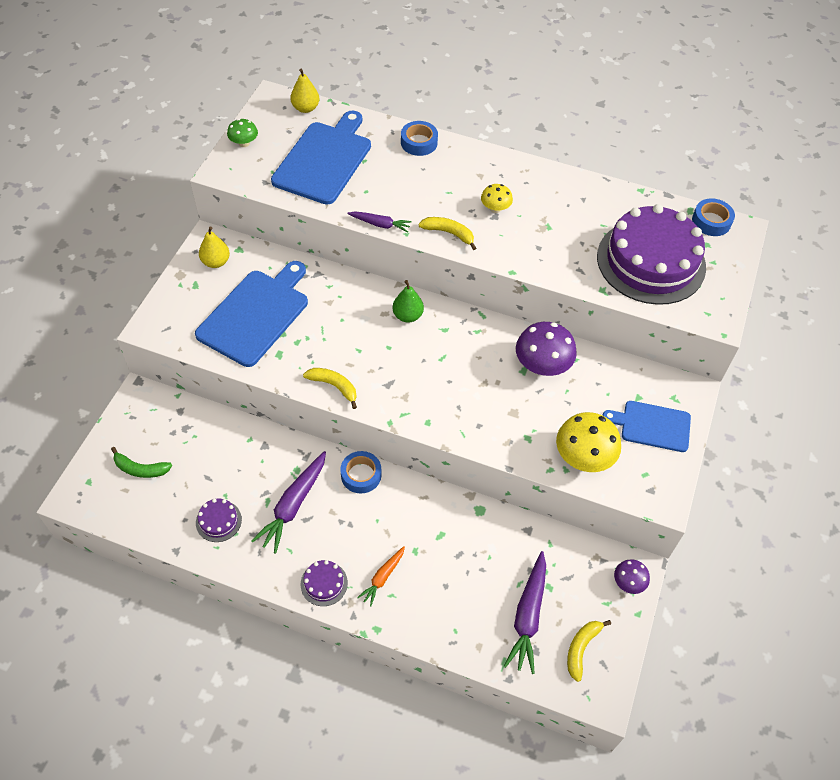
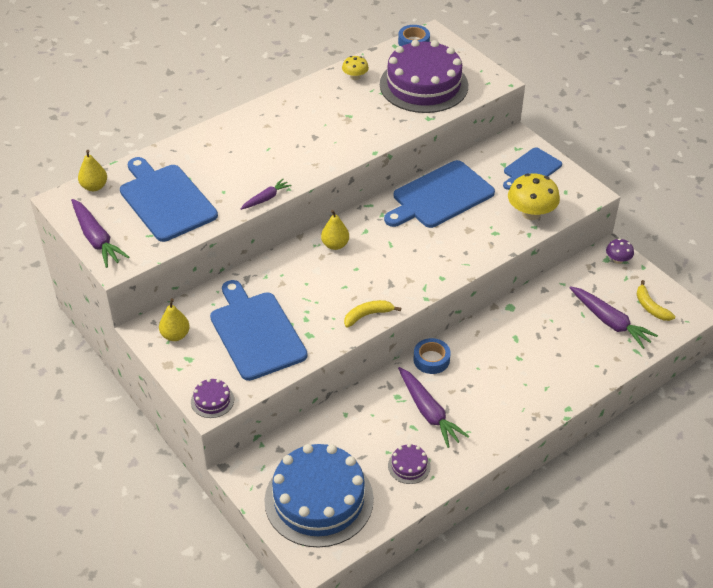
camera: 55 degrees left, 10 degrees down
(140, 469) = (319, 499): green banana -> blue cake
(244, 143) = (97, 239): green mushroom -> purple carrot
(324, 583) = (510, 423): purple cake -> purple cake (212, 400)
(382, 577) = (528, 386): orange carrot -> none
(407, 315) = (335, 245): green pear -> yellow pear
(419, 142) = (200, 141): blue tape -> none
(449, 233) = (309, 167): yellow banana -> none
(495, 208) = (307, 133): yellow mushroom -> yellow mushroom (355, 77)
(542, 365) = (440, 196): purple mushroom -> blue cutting board

